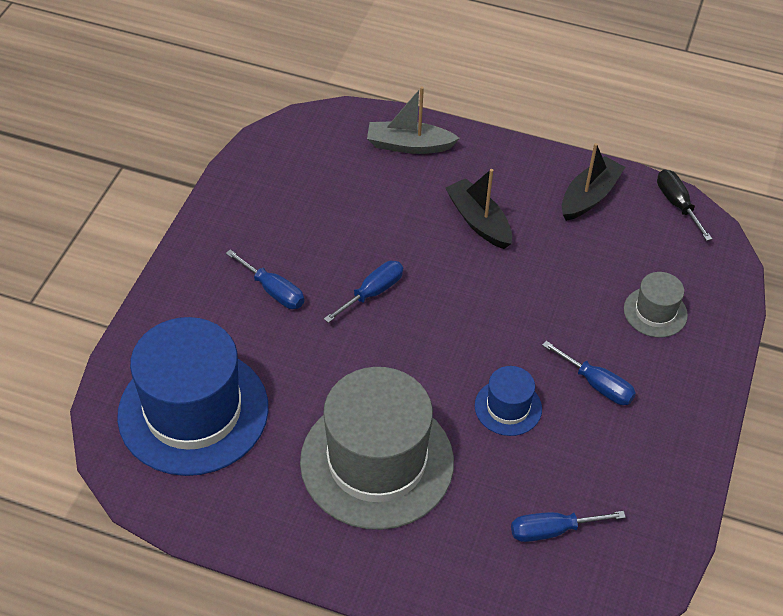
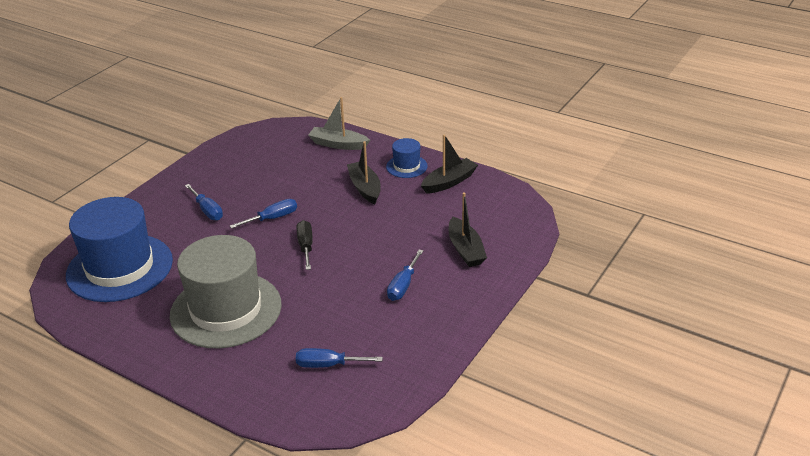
camera: 15 degrees right, 15 degrees down
(508, 407) = (333, 291): blue hat -> blue hat (406, 166)
(597, 385) = (403, 286): blue screwdriver -> blue screwdriver turned 60 degrees clockwise
(655, 312) = (465, 250): grey hat -> black boat
(677, 204) = (510, 192): black screwdriver -> black screwdriver (306, 246)

